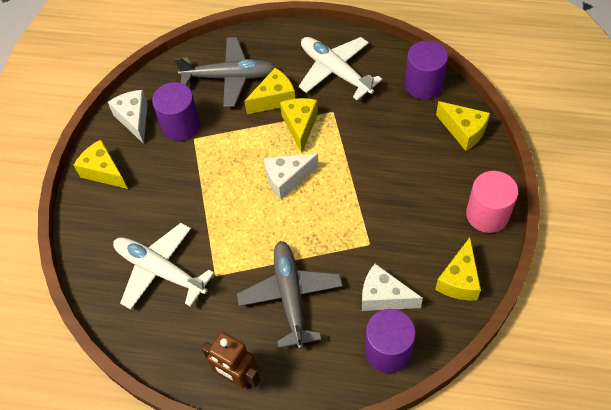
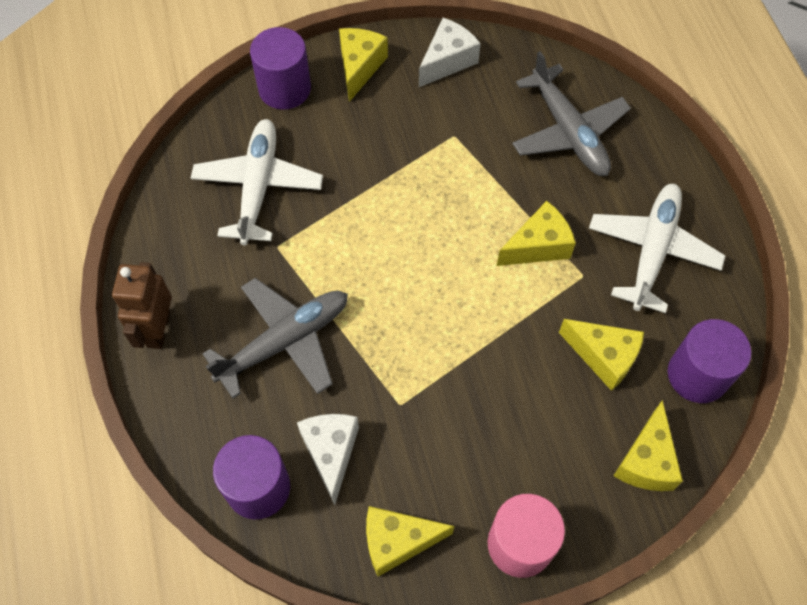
camera: 60 degrees right, 5 degrees up
(181, 125) = (465, 113): purple cylinder -> purple cylinder (284, 89)
(274, 99) = (563, 197): yellow cheese -> yellow cheese (604, 357)
(287, 179) = (448, 266): white cheese -> none

